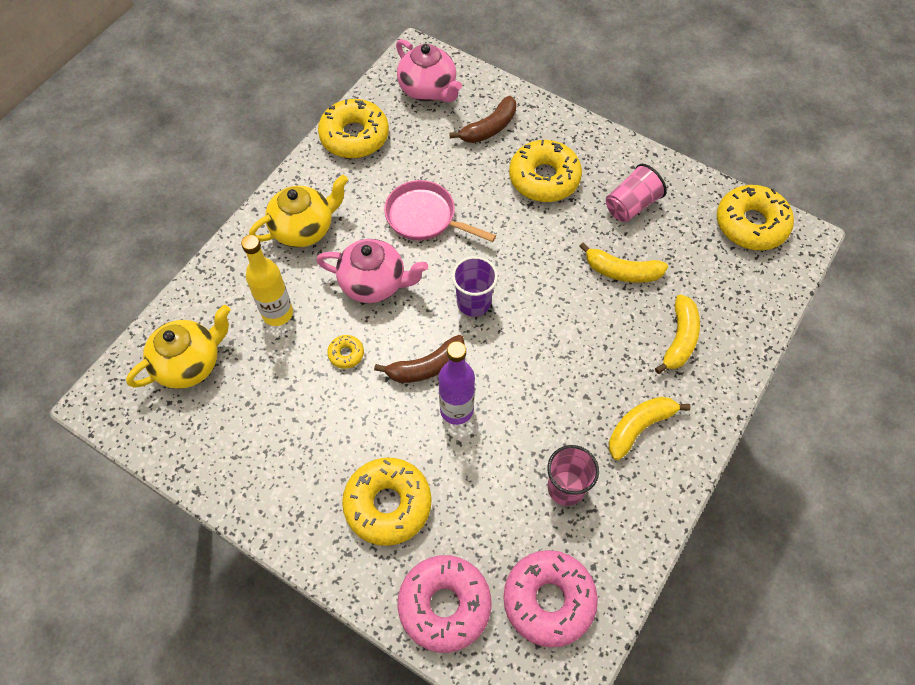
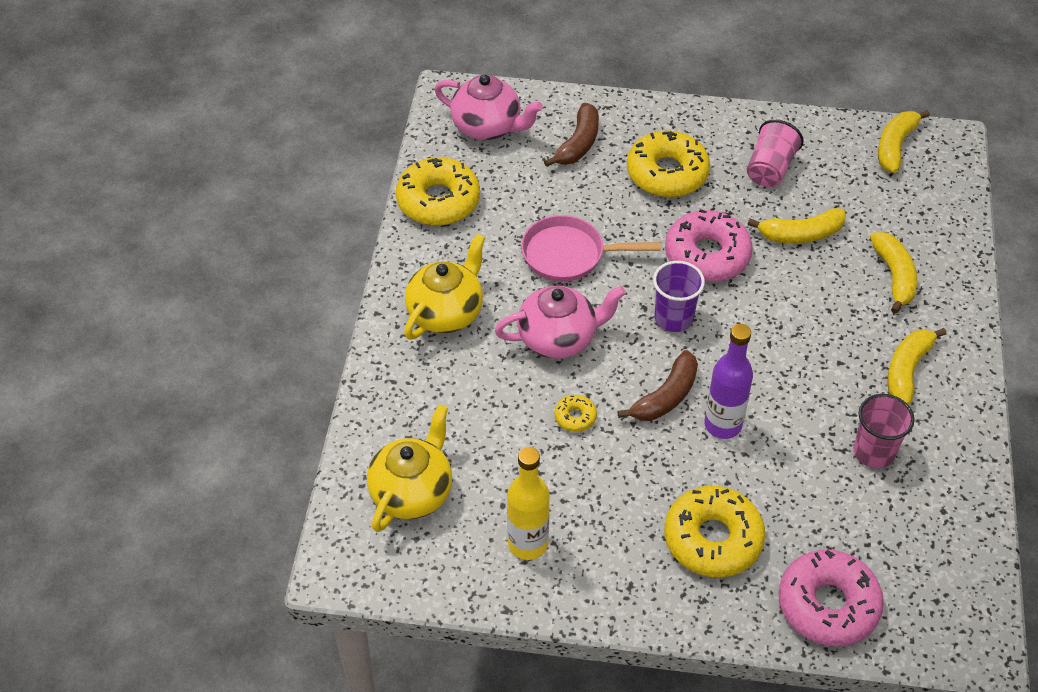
camera: 25 degrees left, 10 degrees down
(277, 313) = (475, 406): yellow bottle -> yellow bottle (528, 544)
(548, 600) = (921, 557): pink donut -> pink donut (707, 255)
(751, 224) = (895, 146): yellow donut -> yellow banana

